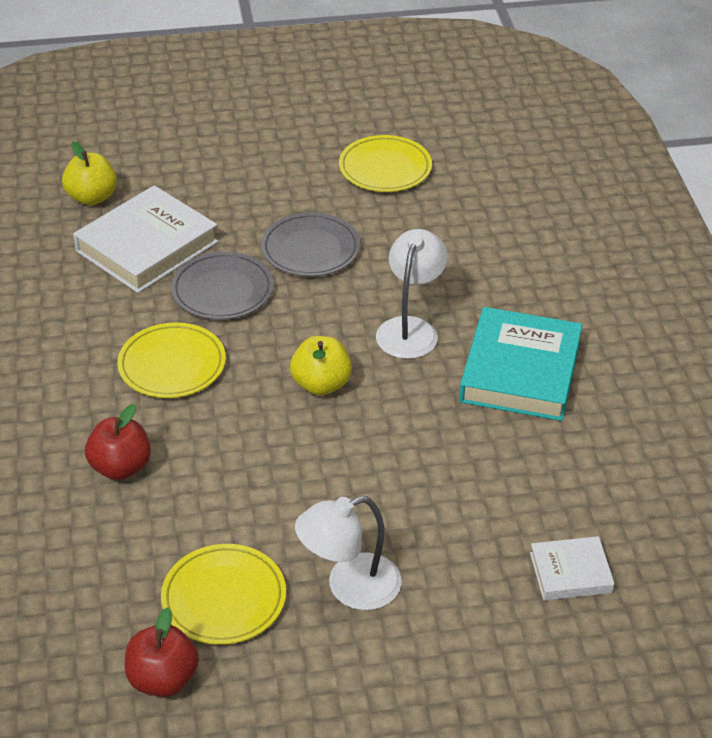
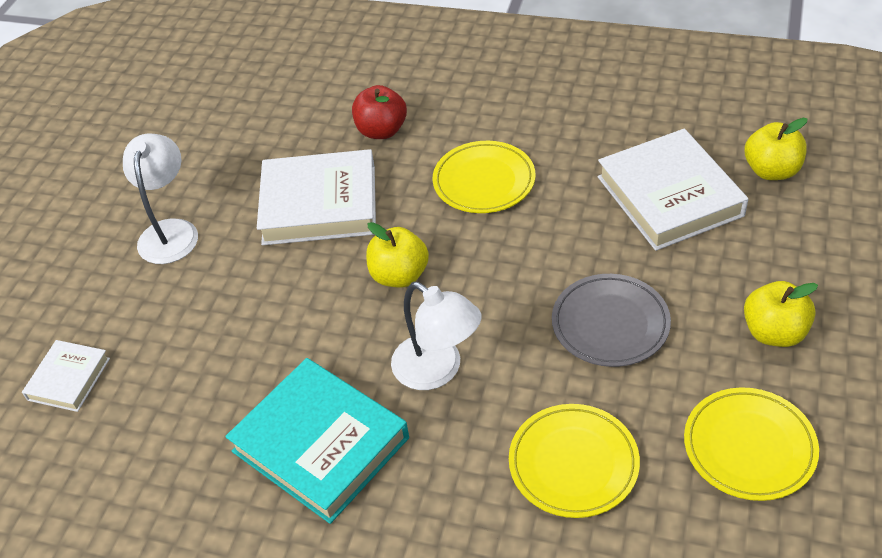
camera: 120 degrees right, 5 degrees up
(163, 679) = (176, 119): red apple -> none
(222, 290) = (573, 237): grey plate -> none
(224, 598) = (216, 161): yellow plate -> yellow plate (573, 463)
(255, 476) = (319, 204): none -> white book
(276, 172) = (774, 332): none -> yellow apple

